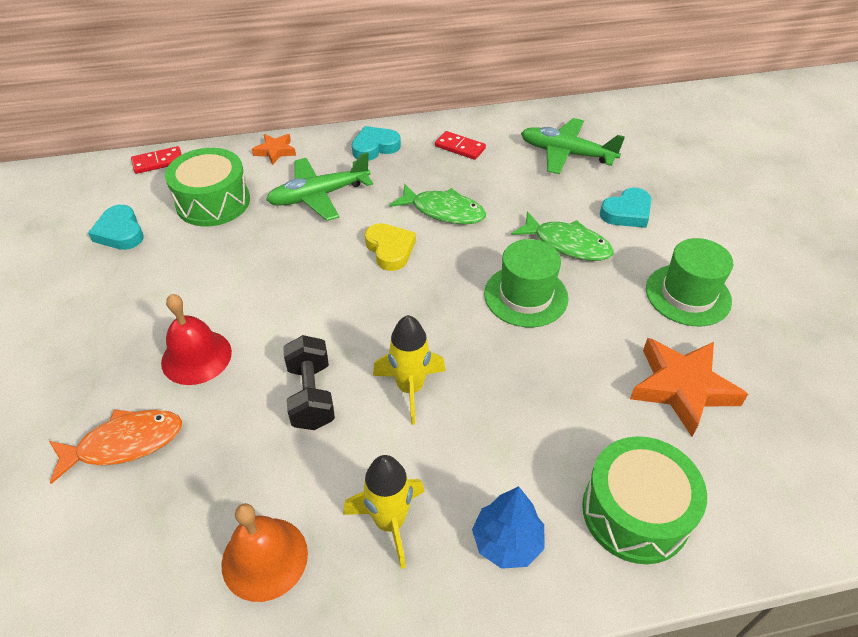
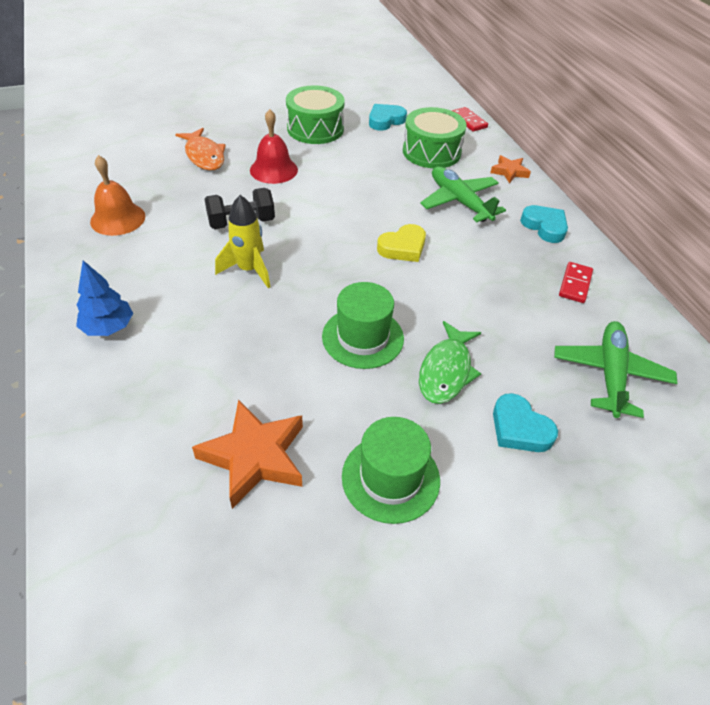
camera: 80 degrees right, 0 degrees up
(390, 522) = (134, 268): yellow rocket -> none
(444, 211) = (466, 277): green fish -> none
(635, 512) = (121, 407): green drum -> green drum (315, 129)

